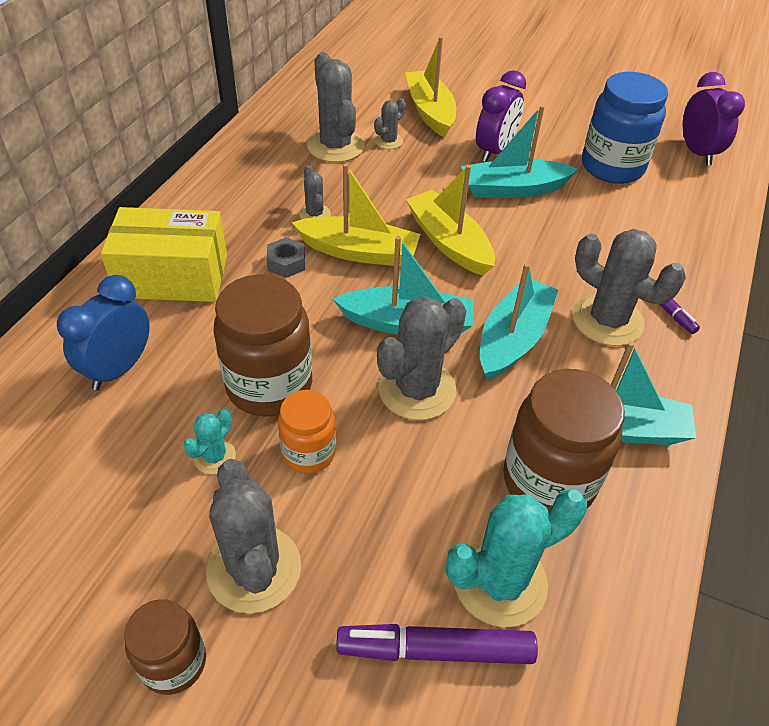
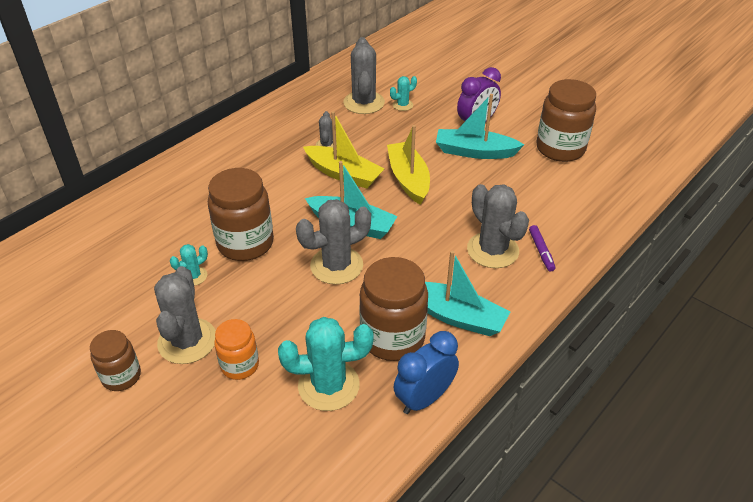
camera: 20 degrees right, 5 degrees down
(119, 369) = (162, 215): blue clock -> blue clock (424, 398)
(173, 276) = (218, 168): yellow box -> none
(286, 263) = (292, 173): grey nut -> none
(308, 452) = (250, 286): orange jar -> orange jar (240, 365)
(388, 141) = (402, 105): grey cactus -> turquoise cactus
(430, 111) = (444, 89): yellow boat -> none
(435, 650) = (269, 410): purple marker -> none
(513, 338) = (418, 248): turquoise boat -> none
(612, 167) = (560, 149): blue jar -> brown jar
(697, 153) = (636, 149): purple clock -> none

